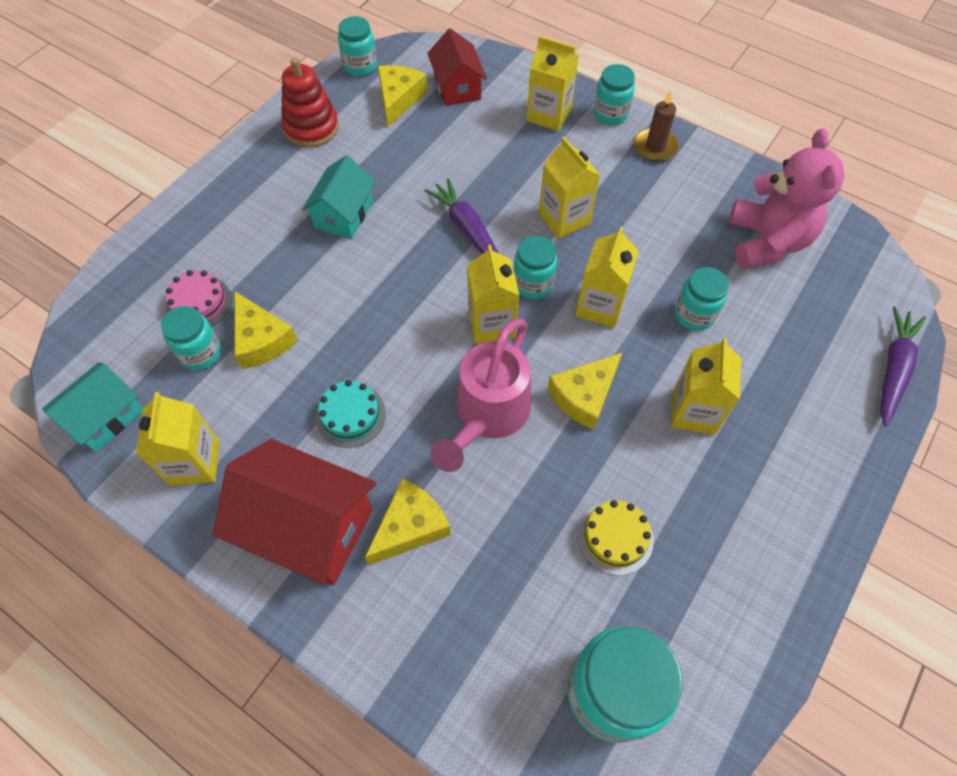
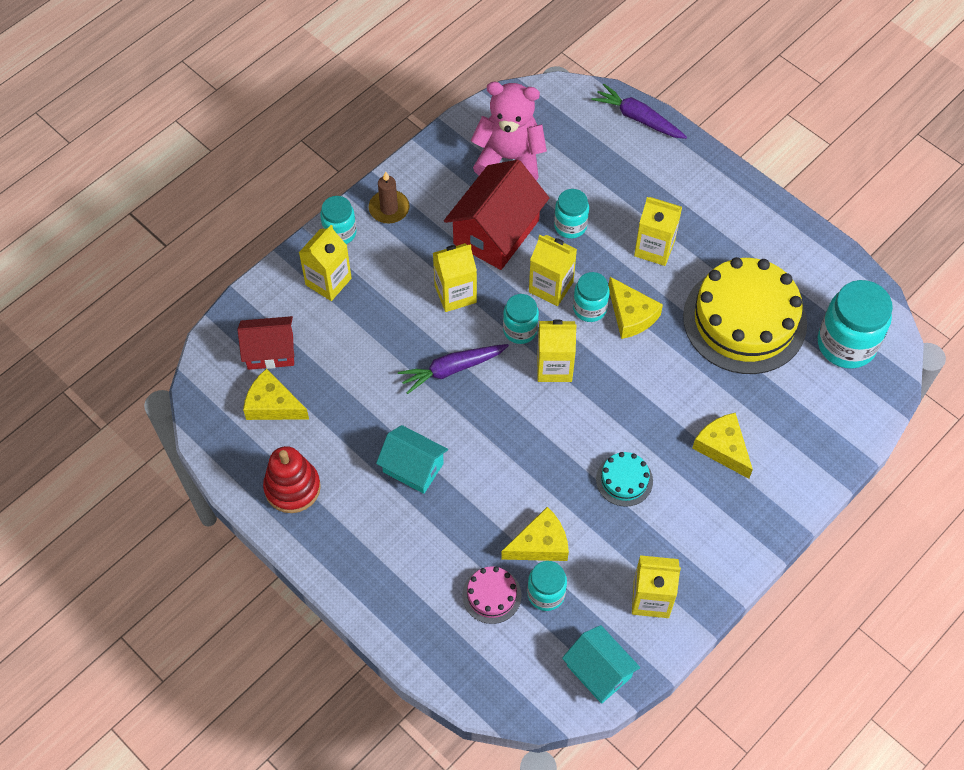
camera: 80 degrees left, 0 degrees up
(308, 527) = (715, 517): red house -> red house (496, 232)
(360, 66) = (214, 435): turquoise jar -> turquoise jar (589, 308)
(488, 415) = (638, 383): pink watering can -> none
(615, 537) = (744, 320): yellow cake -> yellow cake, size x2.29

